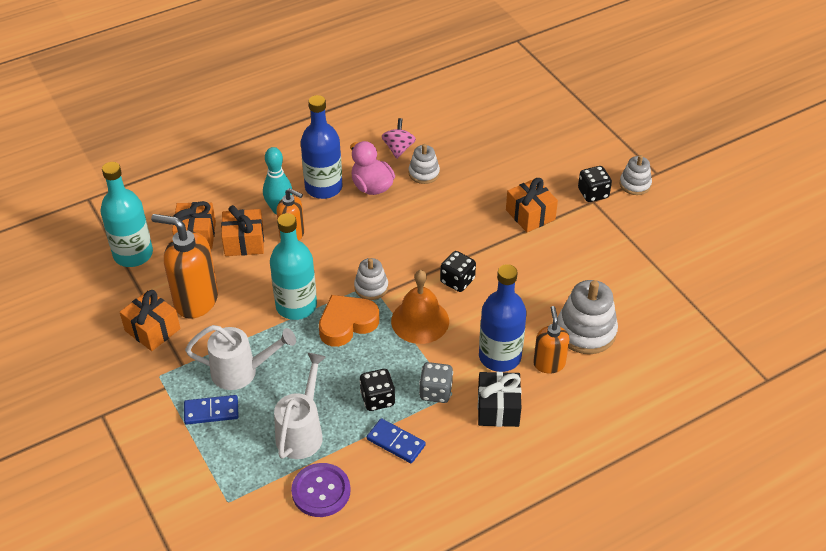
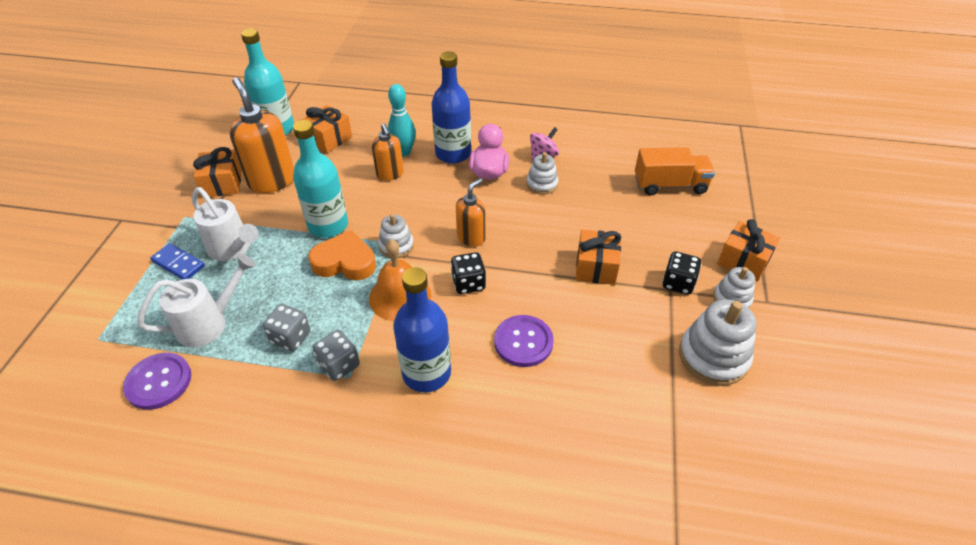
camera: 40 degrees right, 0 degrees up
(244, 242) = (352, 160): orange gift -> orange gift (743, 261)
(377, 399) = (291, 337): black dice -> grey dice
(396, 442) = (257, 385): blue domino -> none
(498, 408) = (369, 419): black gift -> none
(516, 121) = (670, 185): none -> orange truck
(538, 296) = (523, 342): none -> purple button
(549, 363) = (461, 412): orange soap dispenser -> orange soap dispenser (471, 237)
(586, 331) = (531, 406): white stacking toy -> white stacking toy (713, 357)

